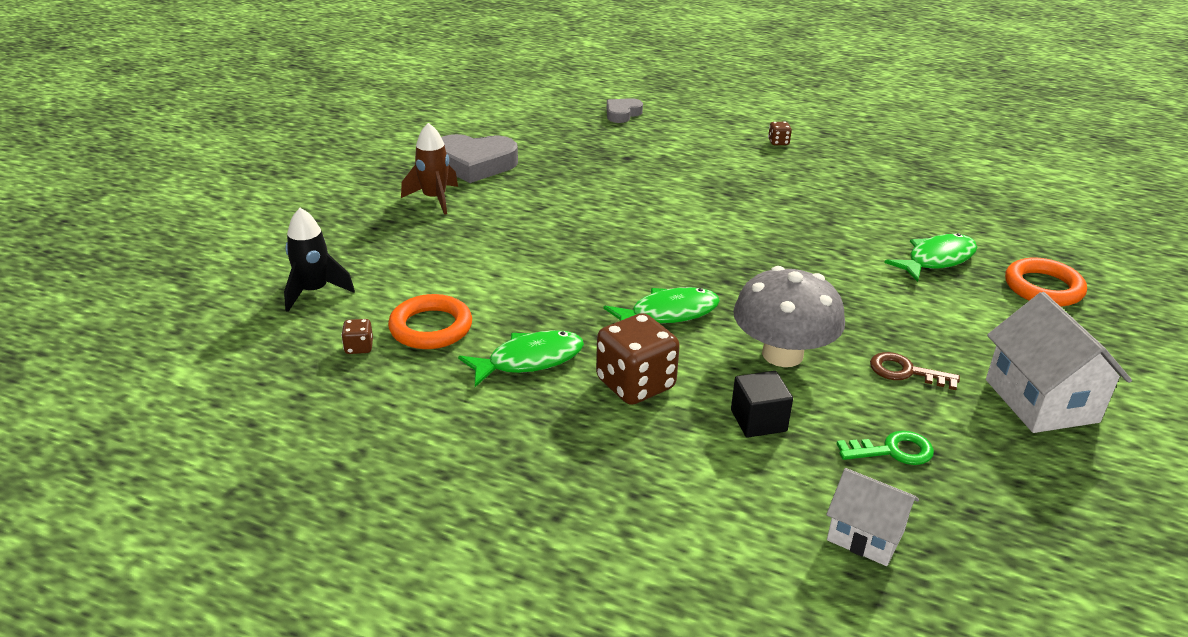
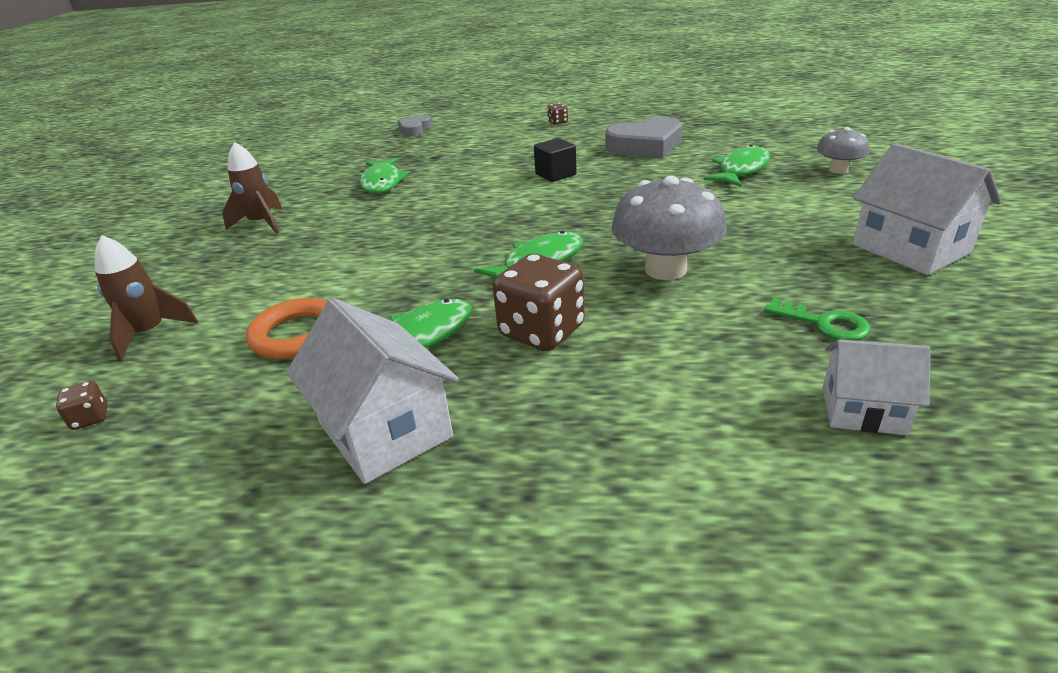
camera: 15 degrees left, 0 degrees up
(314, 291) = (150, 333): black rocket -> brown rocket
(359, 347) = (218, 375): brown dice -> brown dice (90, 418)
(471, 433) = (385, 430): none -> white house
(475, 164) = (293, 189): grey heart -> grey heart (645, 145)
(562, 178) = (382, 183): none -> green fish
(758, 421) = (682, 331): black cube -> black cube (555, 174)
(892, 451) = (824, 323): green key -> green key turned 60 degrees clockwise
(906, 372) = (783, 256): brown key -> none
(1043, 288) = (838, 170): orange ring -> grey mushroom

